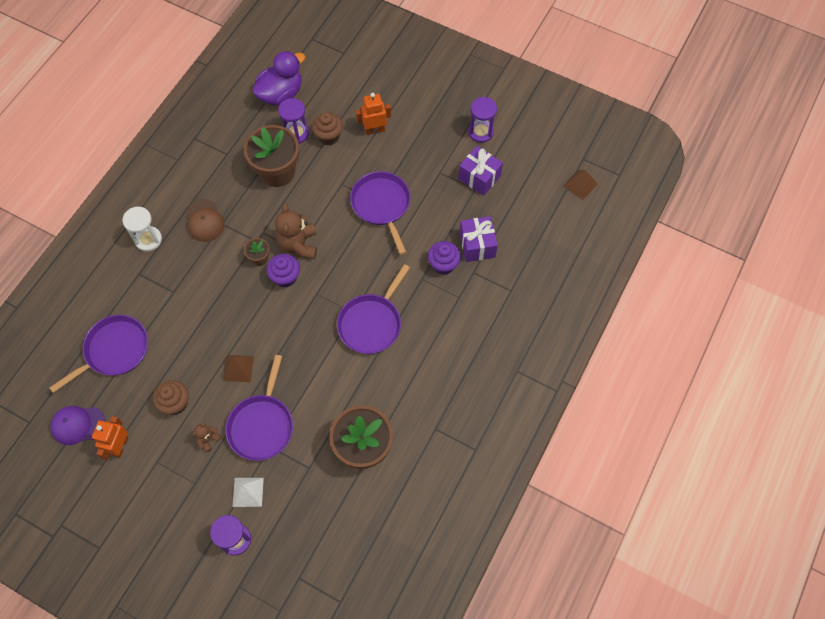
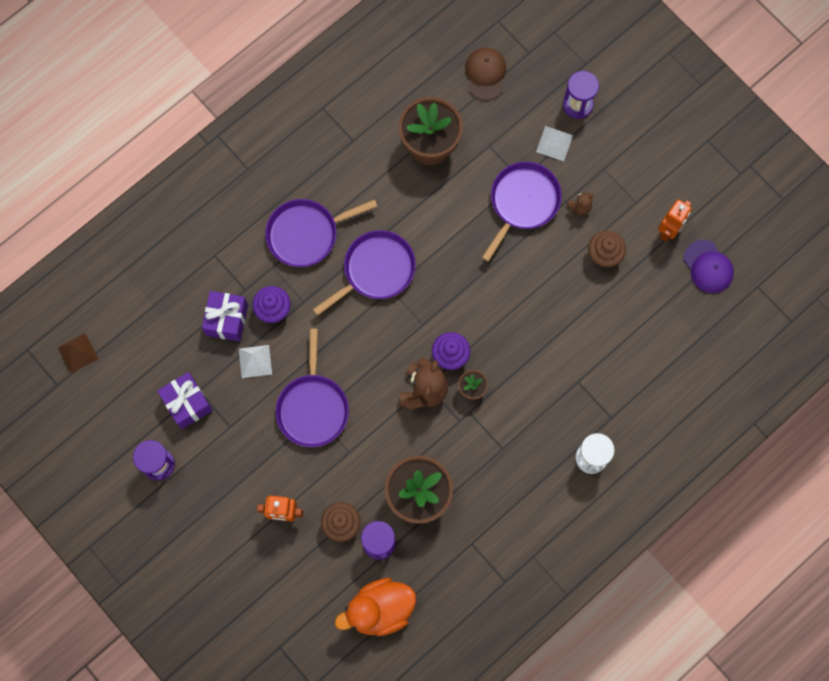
camera: 160 degrees left, 10 degrees up
(78, 425) = (708, 266): purple cap -> purple cap turned 45 degrees clockwise
(114, 351) = (656, 334): purple pan -> purple pan (306, 234)
(204, 221) = (521, 459): brown cap -> brown cap (485, 74)
(238, 368) = (530, 270): brown pyramid -> none
(281, 94) = (379, 609): purple duck -> orange duck
(441, 223) = (255, 361): none -> white pyramid

